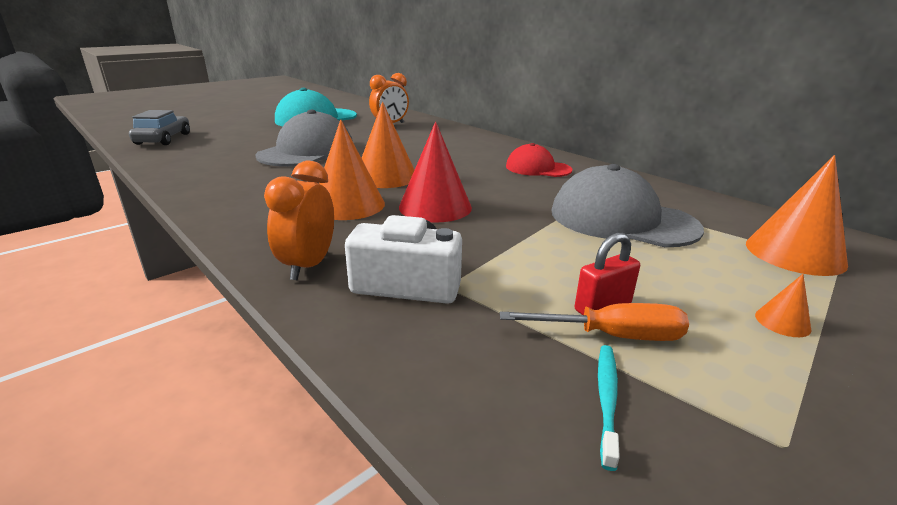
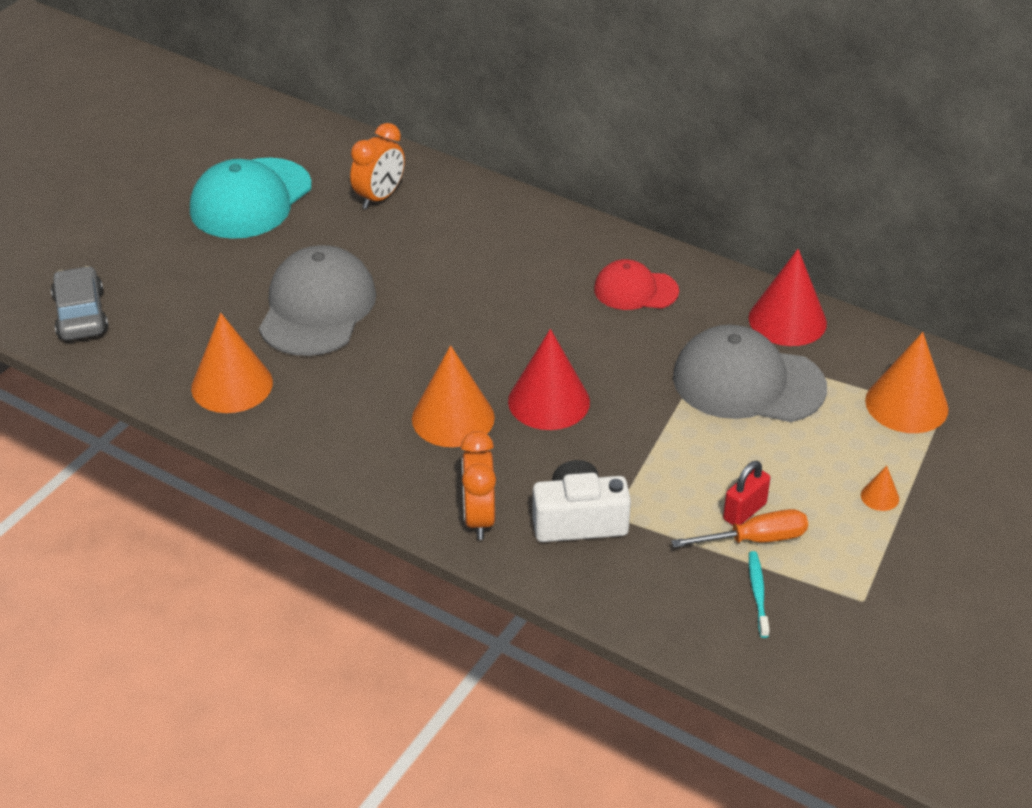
camera: 15 degrees left, 15 degrees up
(386, 177) = (460, 350): orange cone -> orange cone (232, 385)
(663, 193) = (787, 320): none -> red cone

